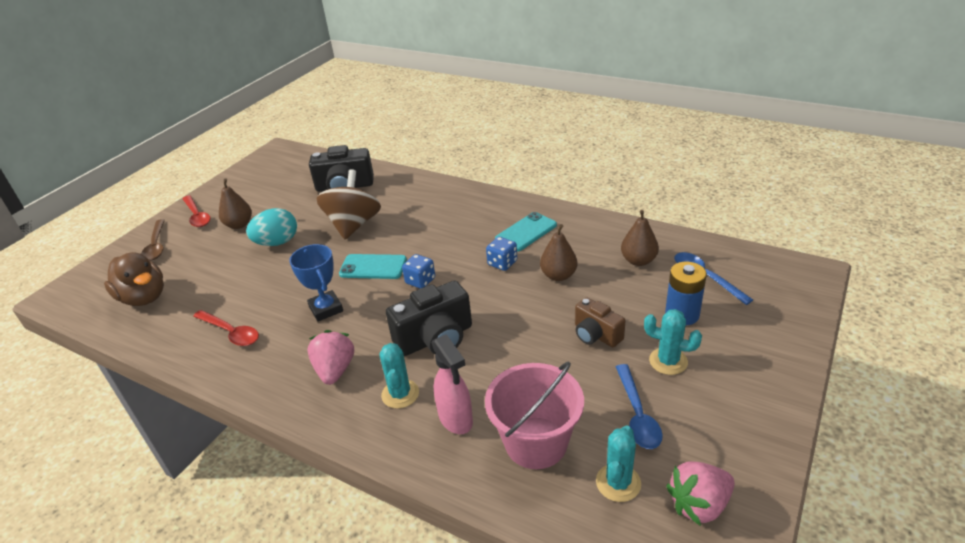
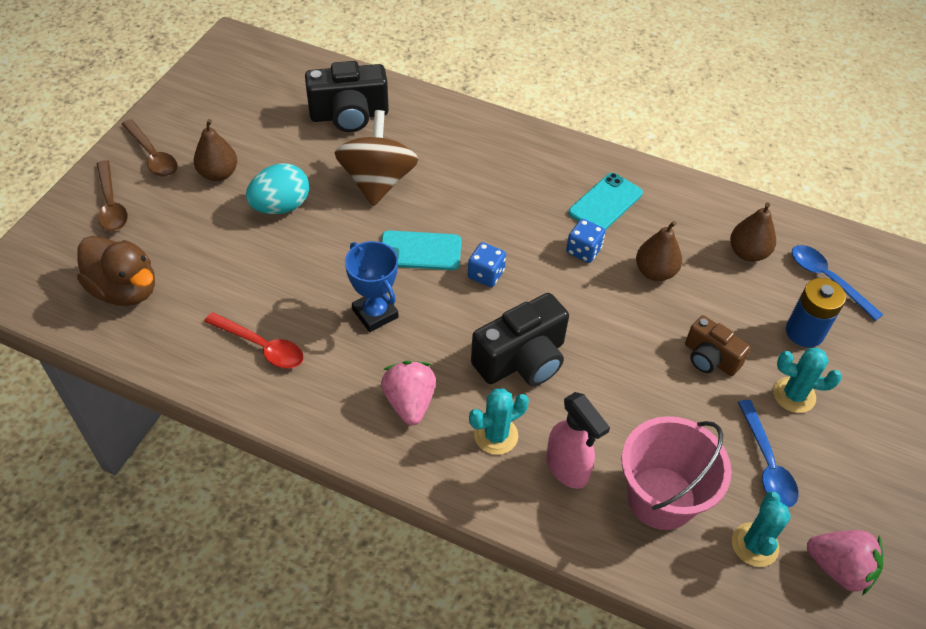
camera: 10 degrees left, 15 degrees up
(197, 216) = (152, 155): red spoon -> brown spoon
(400, 394) = (496, 435): turquoise cactus -> turquoise cactus turned 75 degrees clockwise
(699, 504) = (839, 568): pink strawberry -> pink strawberry turned 120 degrees counterclockwise

